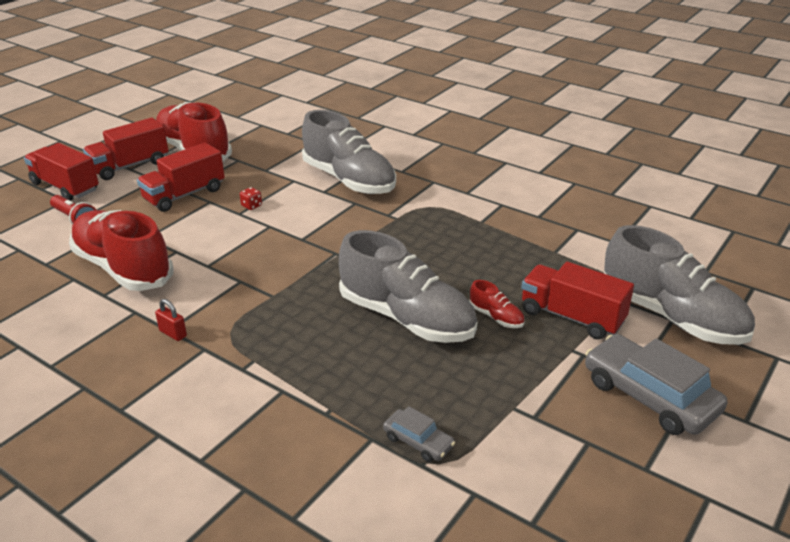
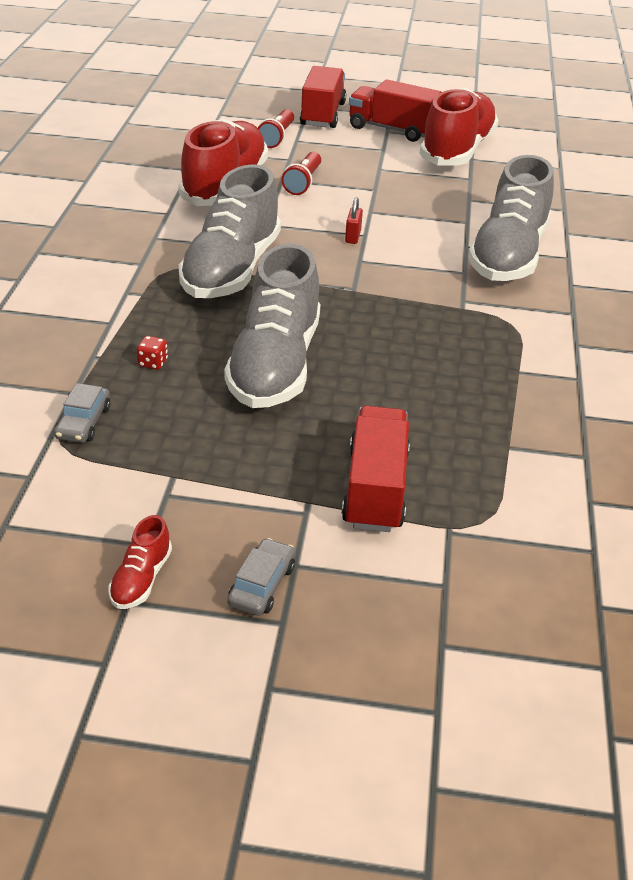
camera: 60 degrees right, 5 degrees up
(164, 229) = (303, 183): none -> red flashlight
(173, 333) = (150, 241): red padlock -> red padlock (353, 237)
(184, 195) = (372, 173): red truck -> none
(251, 206) = (391, 214): red dice -> red dice (153, 363)
(496, 317) = (326, 428): red shoe -> red shoe (141, 579)
(649, 396) = (262, 585): grey car -> grey car, size x0.50
(671, 316) = (450, 583): grey shoe -> grey shoe (231, 270)

